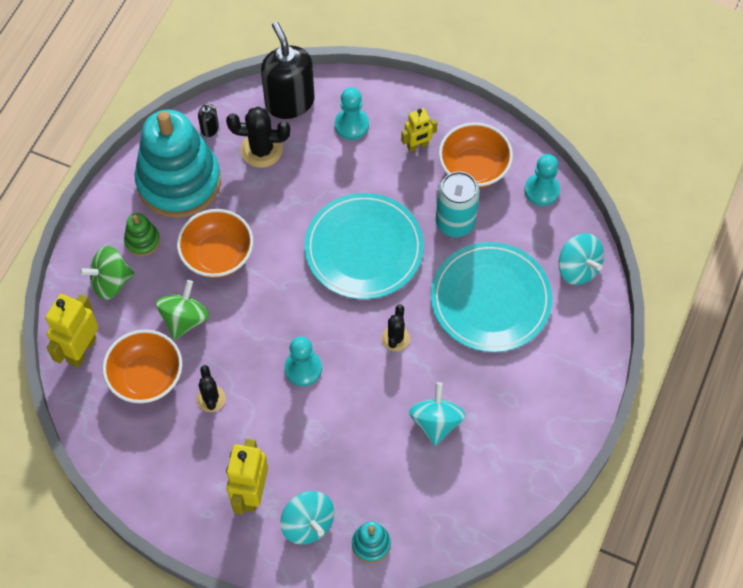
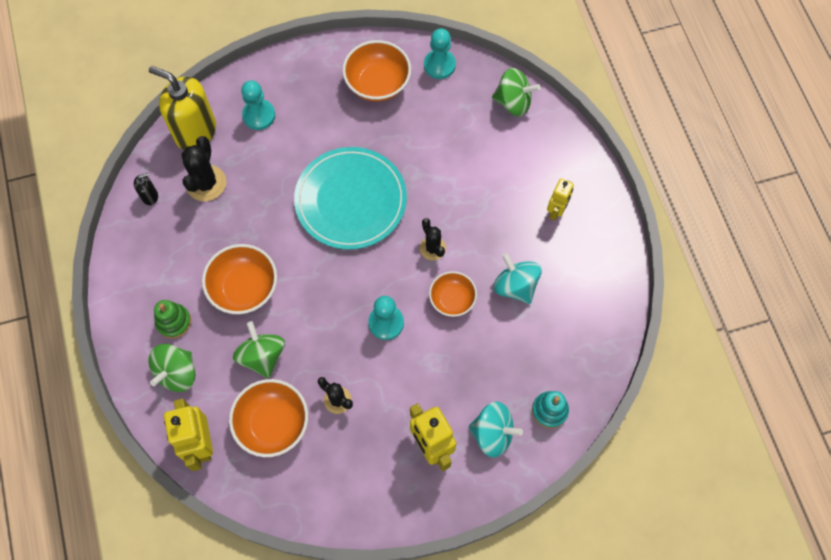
camera: 40 degrees left, 5 degrees up
(179, 182) = (162, 255): turquoise stacking toy -> none
(261, 150) = (206, 183): black cactus -> black cactus turned 45 degrees counterclockwise
(289, 102) = (195, 132): black soap dispenser -> yellow soap dispenser
(373, 392) = (452, 299): none -> orange bowl
(417, 146) = (322, 96): yellow robot -> yellow robot (556, 211)
(455, 222) = (399, 132): turquoise can -> none
(490, 299) = (474, 169): turquoise plate -> none
(578, 268) = (513, 102): turquoise spinning top -> green spinning top

